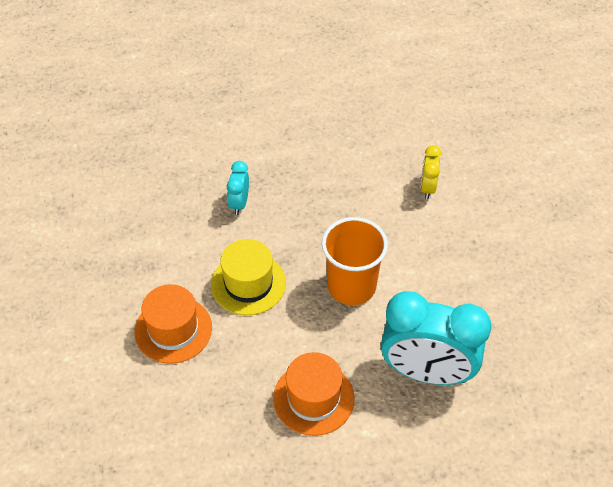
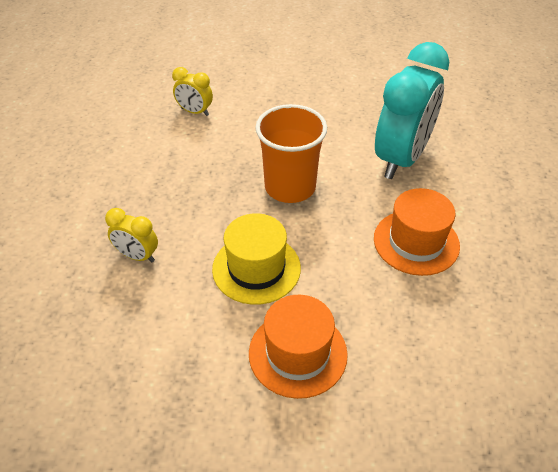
camera: 75 degrees left, 5 degrees down
(239, 203) = (137, 256): turquoise clock -> yellow clock

